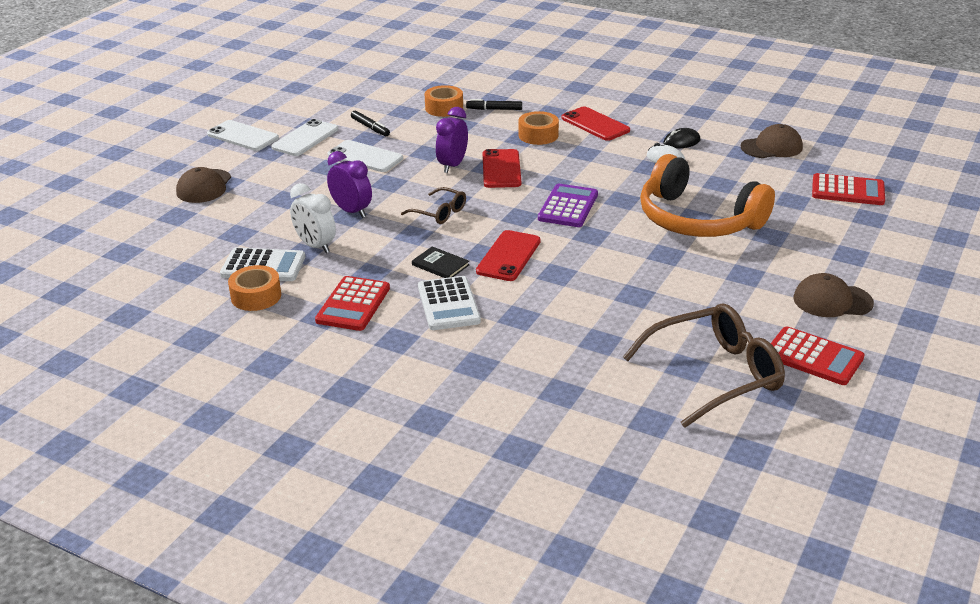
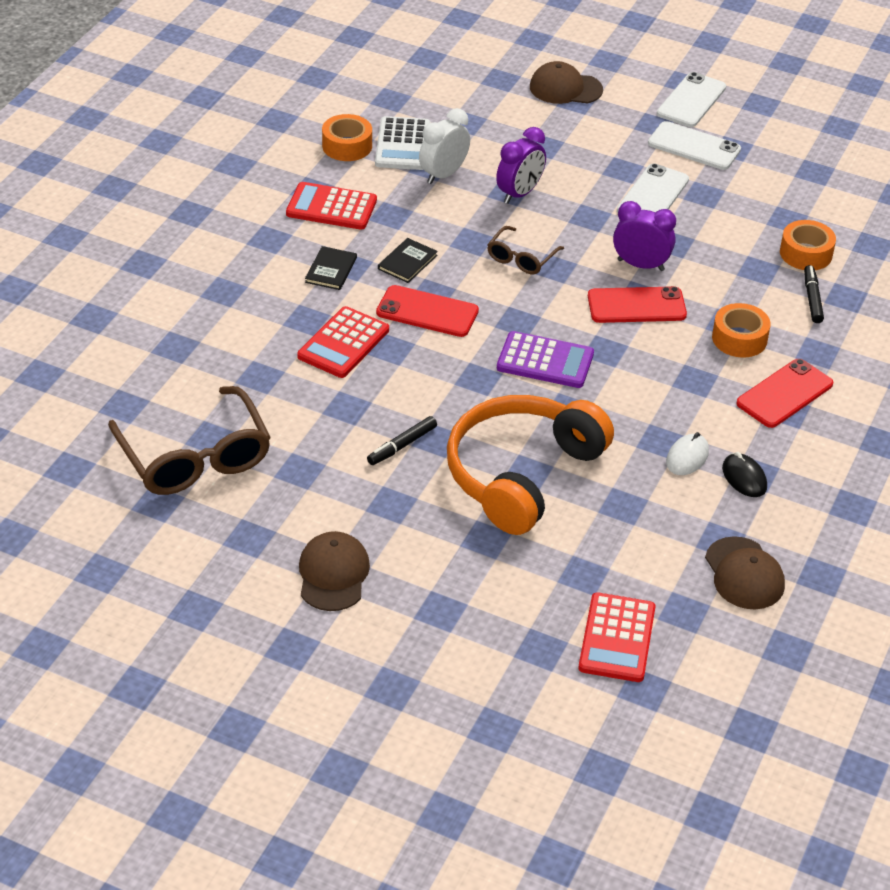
camera: 85 degrees right, 10 degrees up
(370, 127) = (734, 194): black marker -> black marker (402, 445)
(448, 304) = (331, 270): white calculator -> black book
(813, 357) = (220, 540): red calculator -> red calculator (343, 343)

